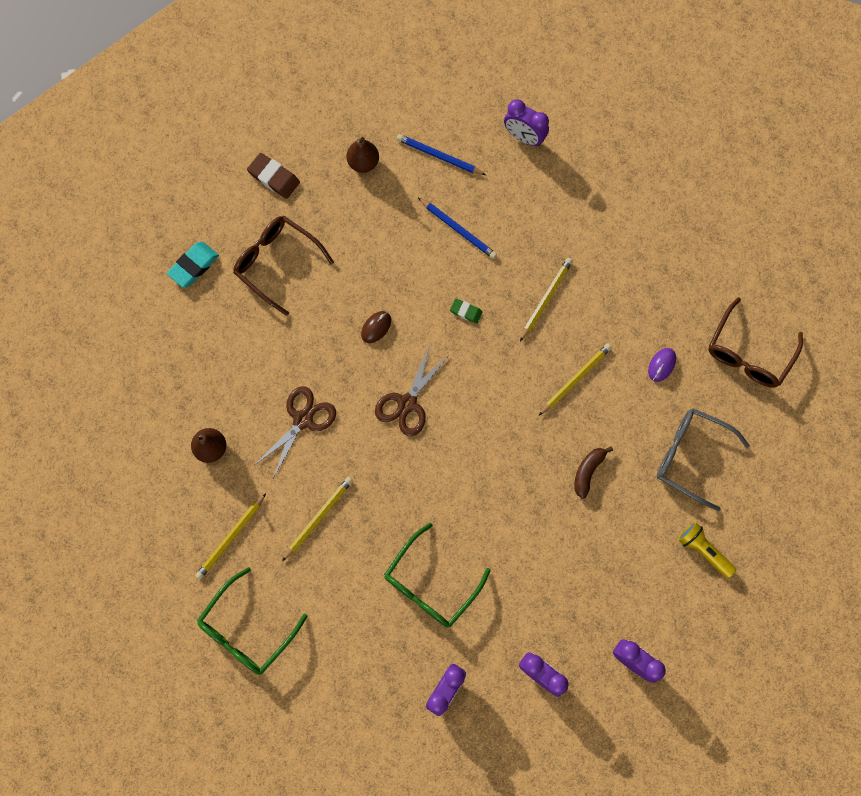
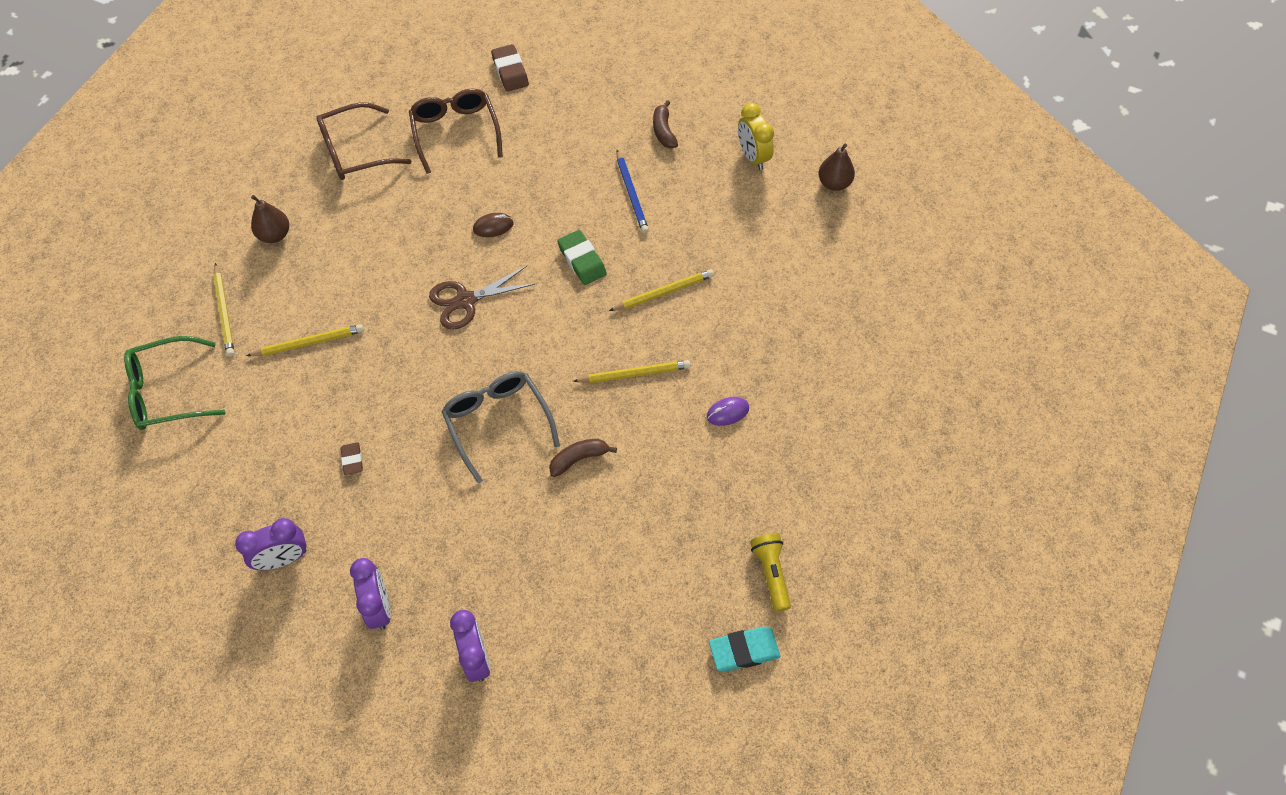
camera: 35 degrees right, 15 degrees down
(194, 266) = (388, 97): turquoise eraser -> turquoise eraser (744, 651)
(231, 537) = (225, 312): yellow pencil -> yellow pencil turned 90 degrees counterclockwise
(303, 420) = (367, 259): brown scissors -> none
(363, 163) = (594, 100): brown pear -> brown pear (834, 183)
(430, 584) = (352, 460): green glasses -> brown eraser
(439, 156) = (663, 131): blue pencil -> brown banana
(466, 312) = (582, 260): green eraser -> green eraser, size x1.67
(524, 137) = (753, 157): purple clock -> yellow clock
(691, 456) = (690, 510): grey glasses -> grey glasses (497, 422)
(703, 550) = (632, 604): yellow flashlight -> yellow flashlight (771, 574)
(748, 353) = (824, 455): brown glasses -> brown glasses (355, 151)

